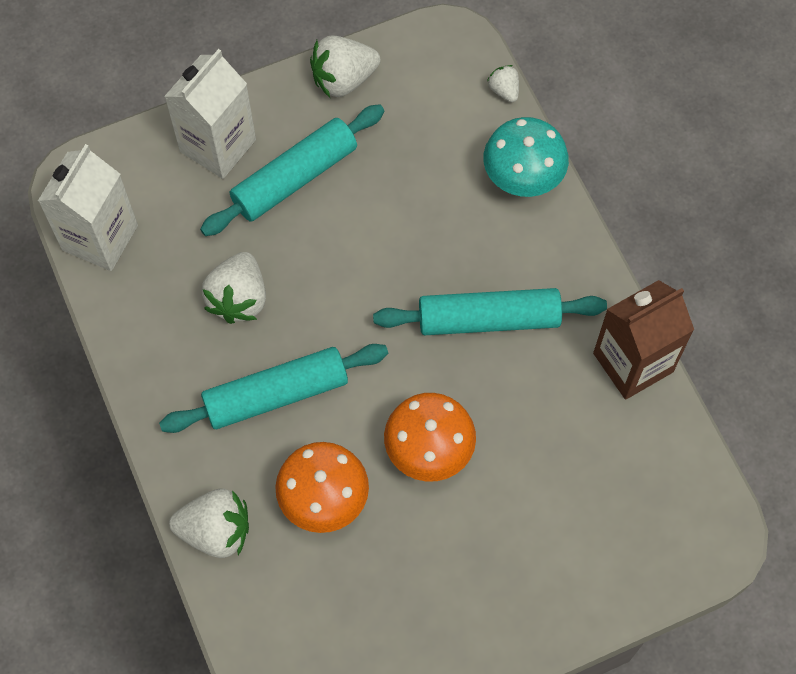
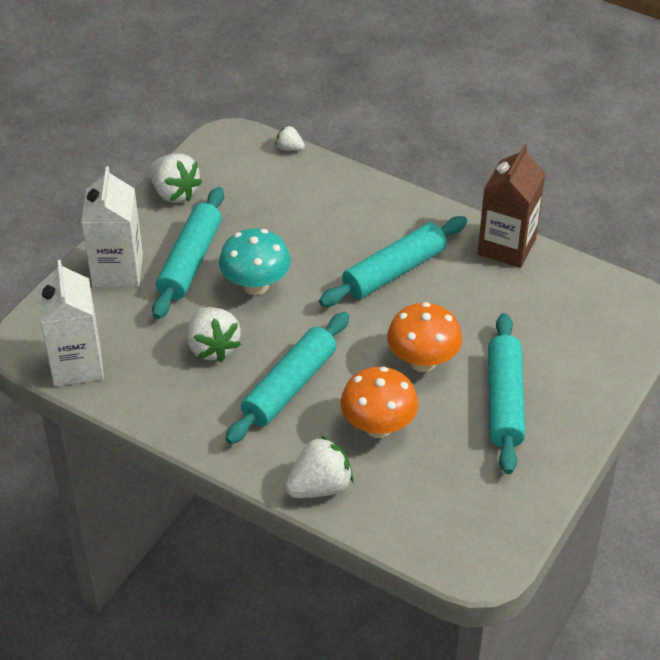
camera: 35 degrees left, 20 degrees down
(343, 79) = (174, 193): white strawberry -> white strawberry turned 75 degrees counterclockwise
(473, 554) = (504, 401): none -> turquoise rolling pin
(522, 178) = (345, 187): turquoise mushroom -> turquoise mushroom (256, 285)

